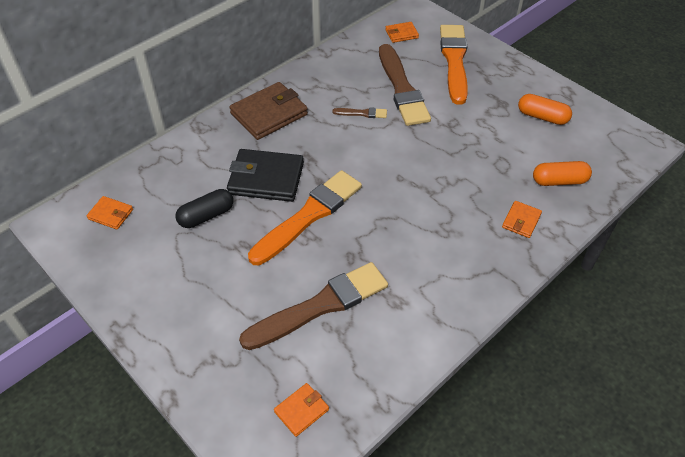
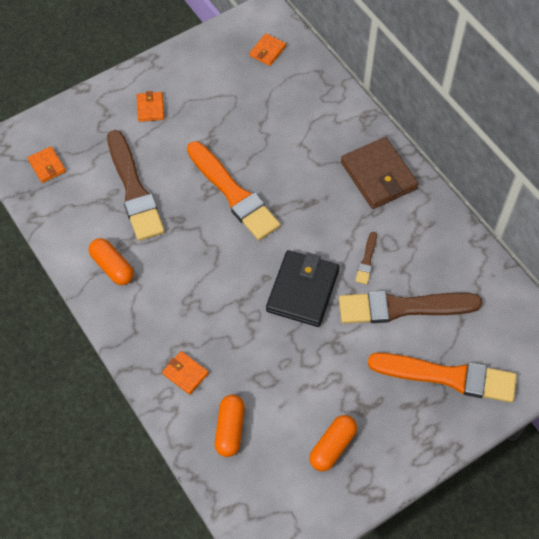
camera: 100 degrees right, 10 degrees up
(206, 216) = (251, 117): black capsule -> none
(266, 178) = (287, 165): black wallet -> black wallet (303, 290)
(401, 34) = (508, 329): orange wallet -> orange wallet (150, 108)
(425, 306) = (112, 267): none -> orange capsule

